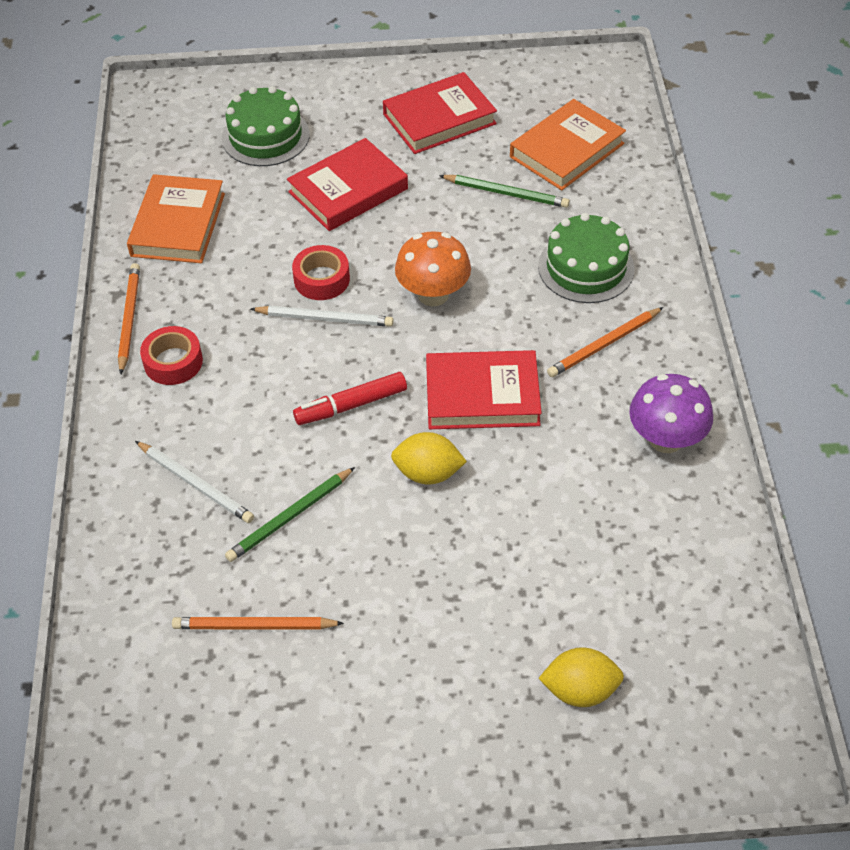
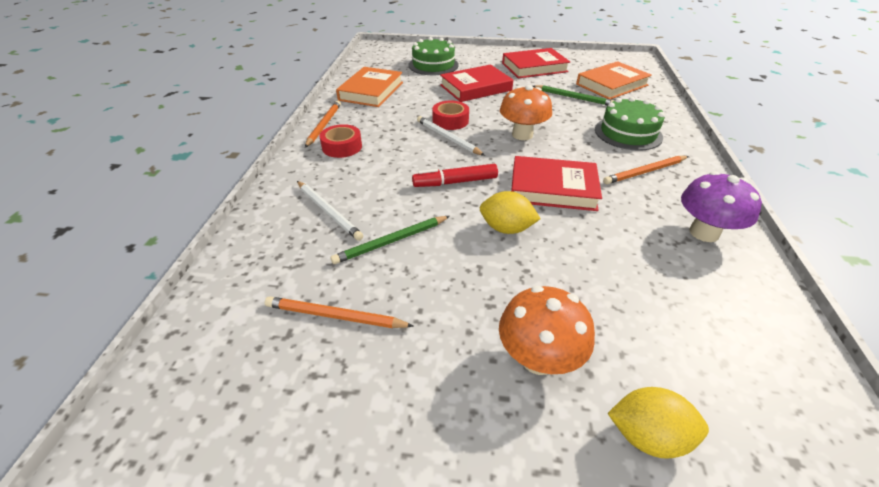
camera: 10 degrees right, 10 degrees down
(325, 318) = (448, 138): white pencil -> white pencil turned 150 degrees counterclockwise
(477, 634) = (538, 358): none -> orange mushroom

